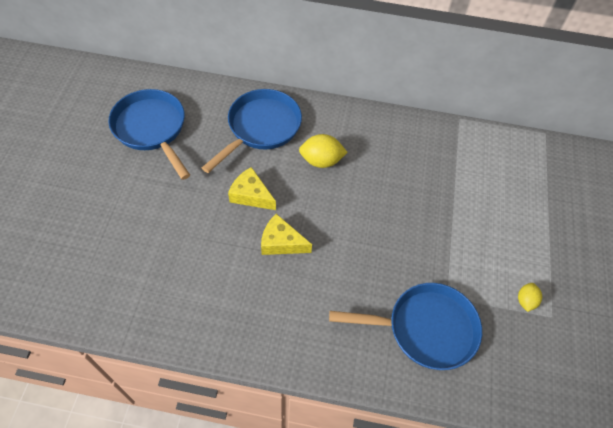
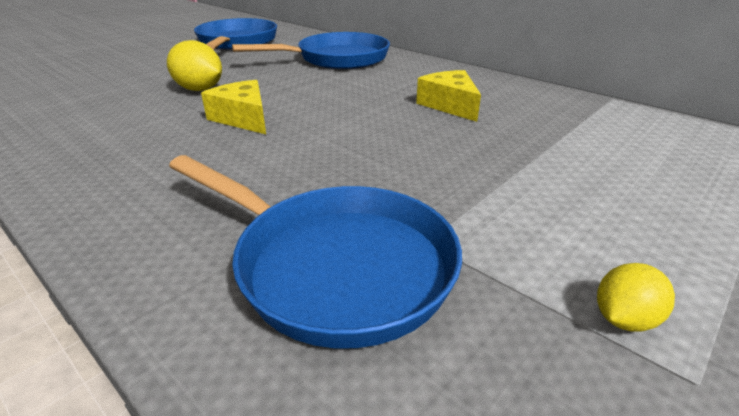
camera: 35 degrees right, 25 degrees down
(251, 195) = (263, 86): yellow cheese -> yellow cheese (450, 105)
(321, 161) = (376, 85): yellow lemon -> yellow lemon (199, 89)

